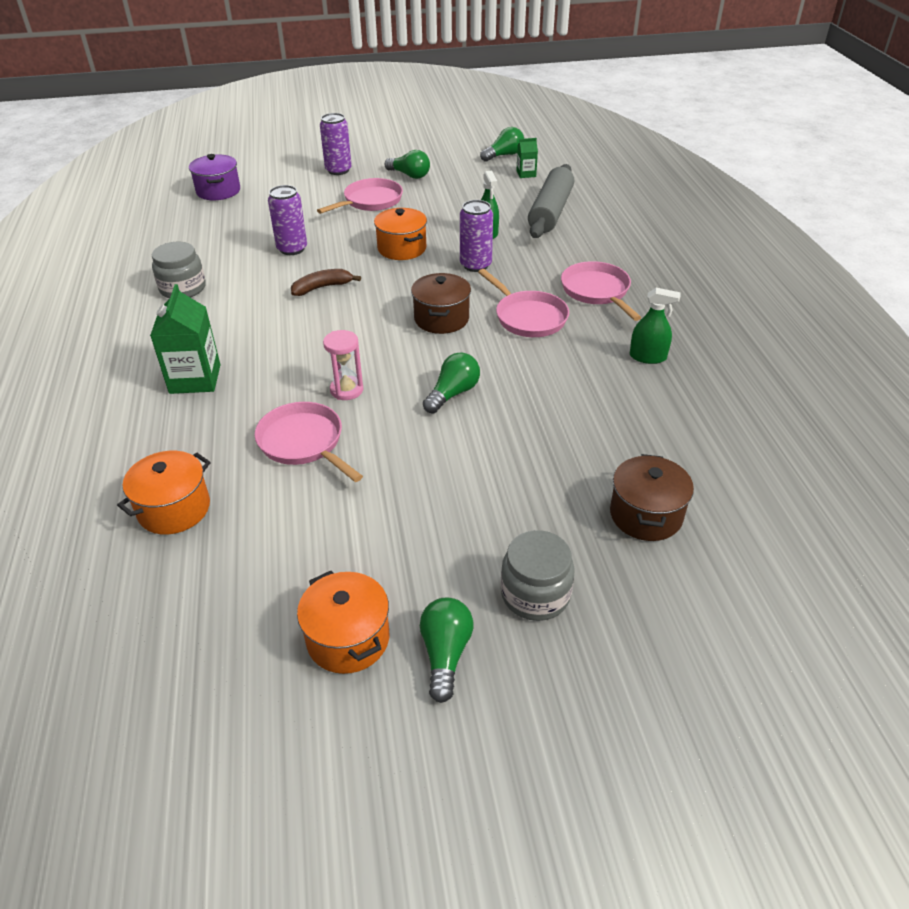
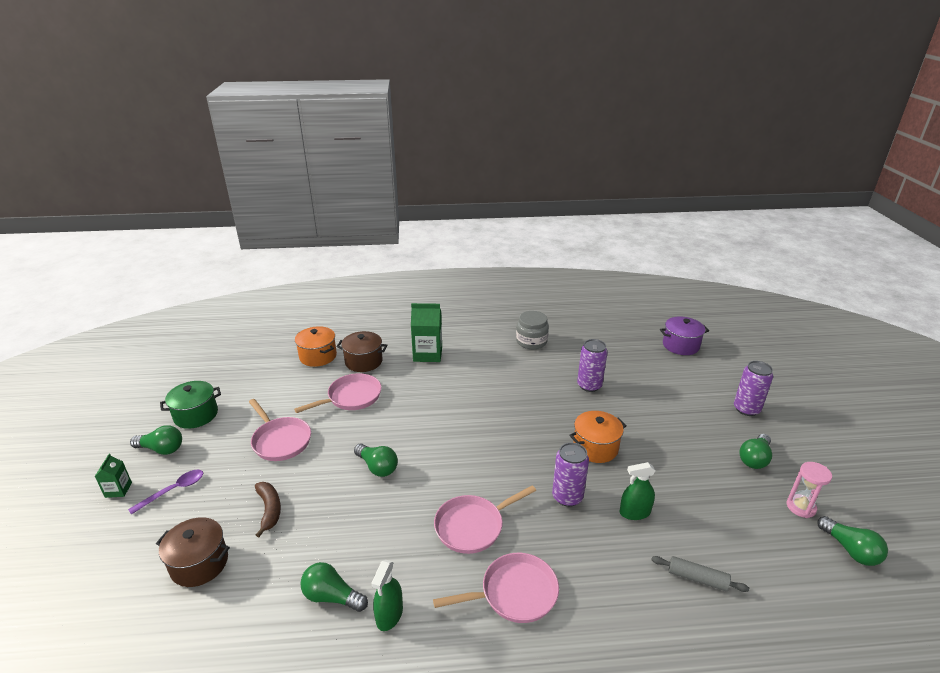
camera: 95 degrees right, 10 degrees down
(322, 287) = (530, 402): brown banana -> brown banana (269, 510)
(346, 390) = (398, 414): pink hourglass -> pink hourglass (800, 507)
(348, 639) = (196, 415): orange pot -> green pot
(370, 201) = (685, 429): pink pan -> pink pan (280, 440)
(441, 319) = (478, 467): brown pot -> brown pot (363, 361)
(526, 174) = (800, 567): green carton -> green carton (118, 490)
(535, 594) = (173, 490): grey jar -> purple spoon
(551, 212) = (697, 578): grey rolling pin -> grey rolling pin, size x0.49
(644, 396) = (332, 597): none -> green light bulb

